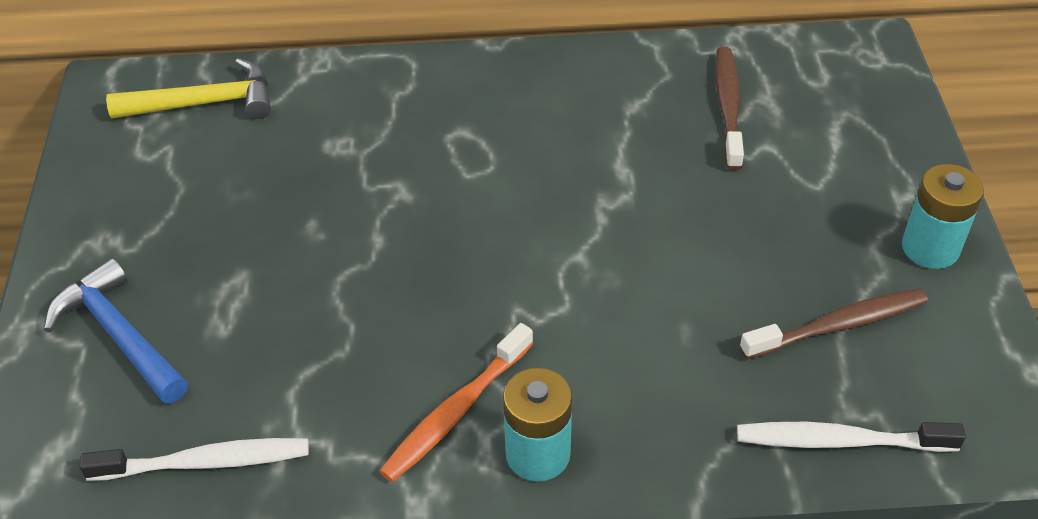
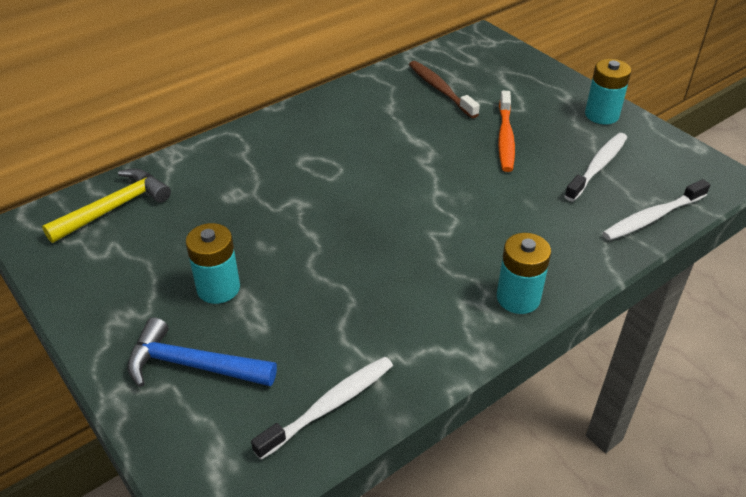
camera: 35 degrees left, 5 degrees down
(221, 257) = (218, 288): none -> turquoise battery
(456, 411) = (452, 299): orange toothbrush -> orange toothbrush (505, 137)
(837, 325) = (597, 167): brown toothbrush -> white toothbrush

